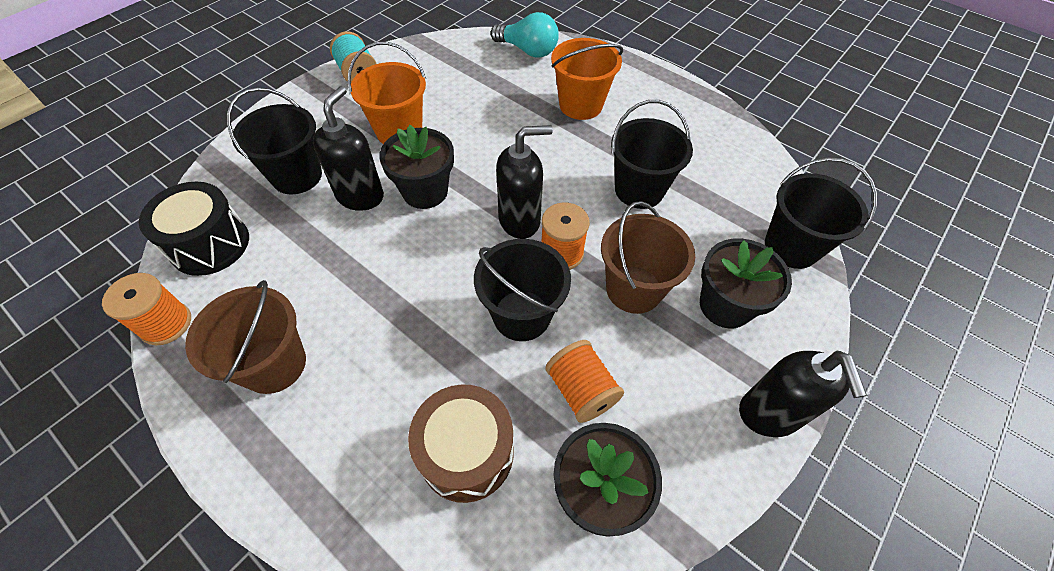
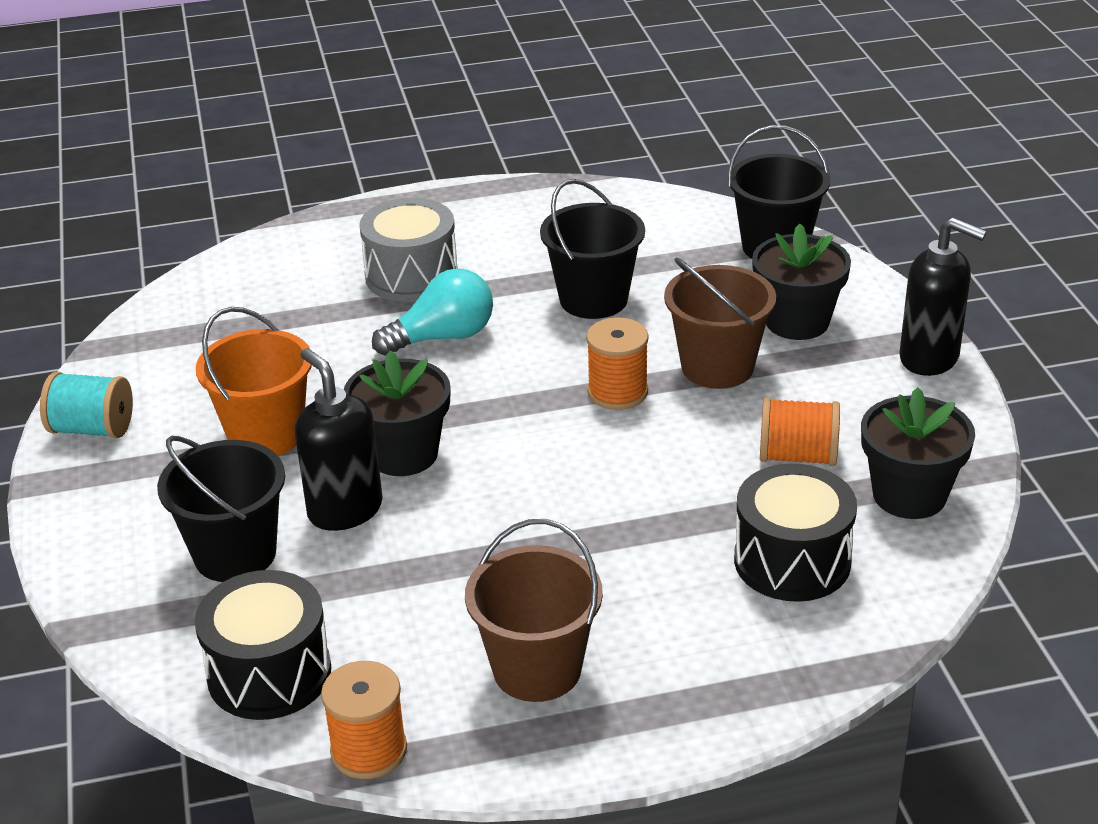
camera: 50 degrees left, 20 degrees down
(466, 452) = (792, 561): brown drum -> black drum
(520, 220) = (537, 401): black soap dispenser -> none
(521, 315) = (668, 456): black bucket -> none
(527, 50) = (255, 269): turquoise light bulb -> turquoise light bulb (442, 337)
(580, 105) = (411, 276): orange bucket -> grey drum

